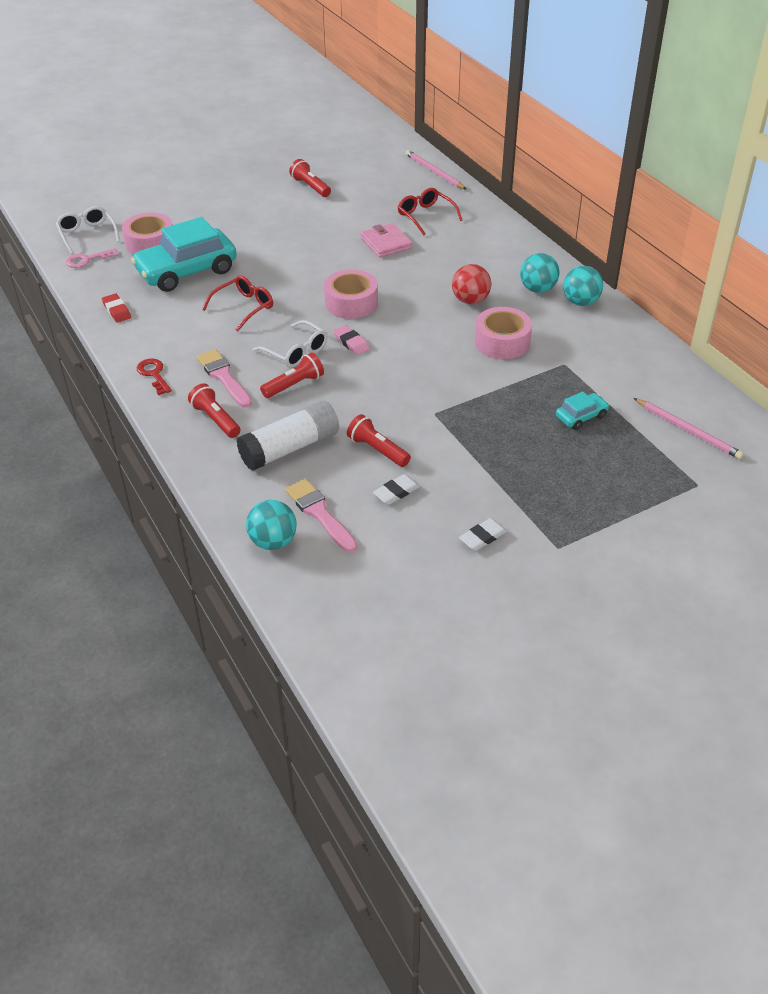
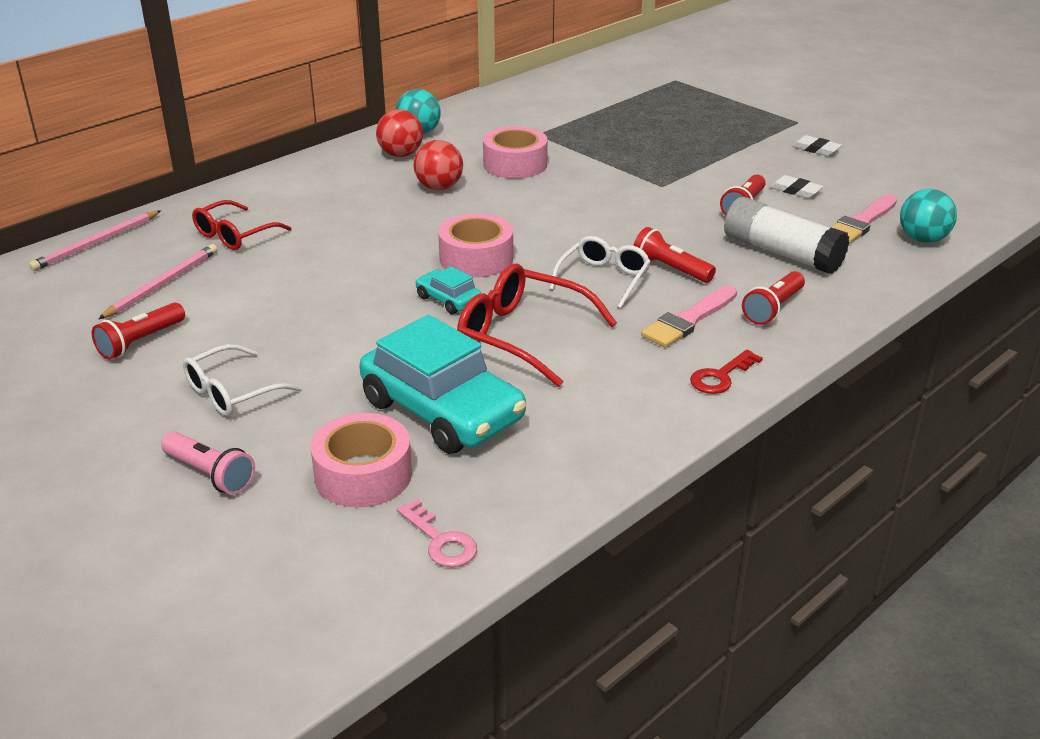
camera: 105 degrees left, 10 degrees down
(87, 235) = (347, 571): white glasses -> white glasses (233, 392)
(117, 310) = (586, 455): red eraser -> none
(180, 205) = (210, 474): none -> pink flashlight
(243, 308) = (524, 336): red glasses -> red glasses, size x1.50
(351, 342) = (563, 246): pink eraser -> none
(386, 243) = (316, 254): pink wallet -> none
(537, 289) = (400, 154): turquoise ball -> red ball
(581, 416) = (617, 122): turquoise car -> turquoise car (448, 300)
(688, 431) = (607, 84): pink pencil -> pink pencil (163, 284)

